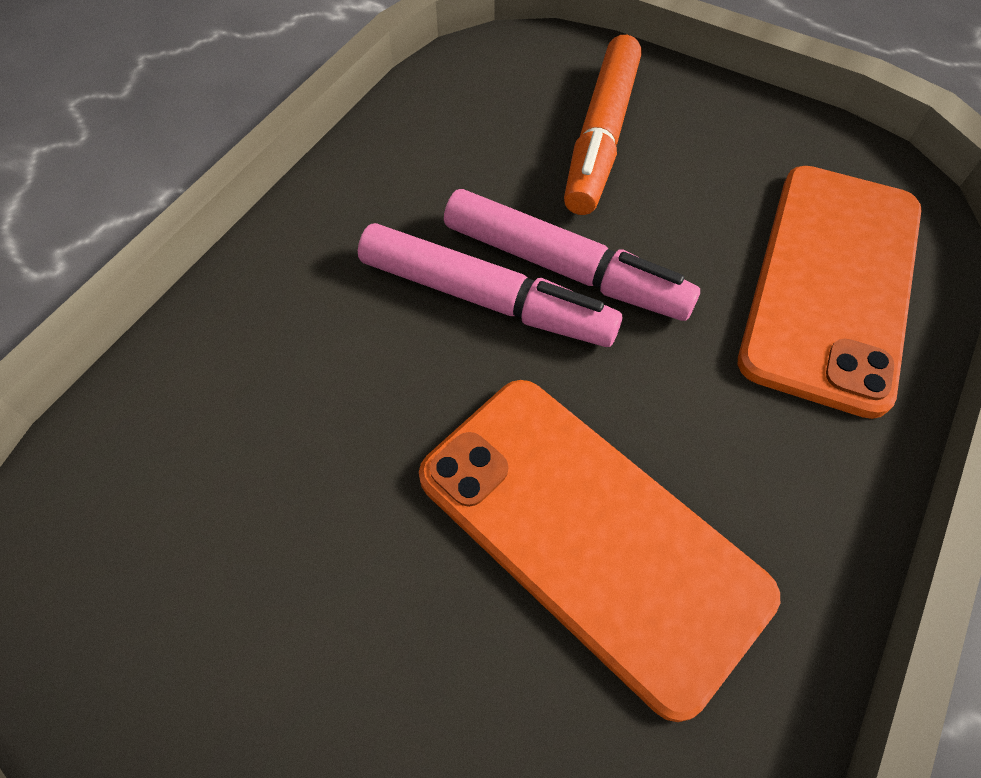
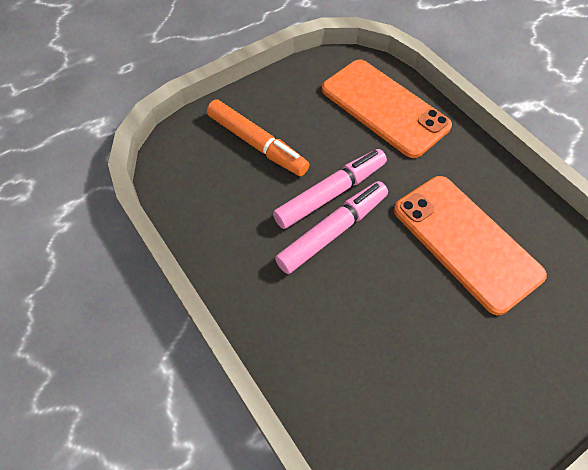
camera: 65 degrees left, 0 degrees up
(589, 534) = (466, 242): orange phone -> orange phone turned 75 degrees clockwise

